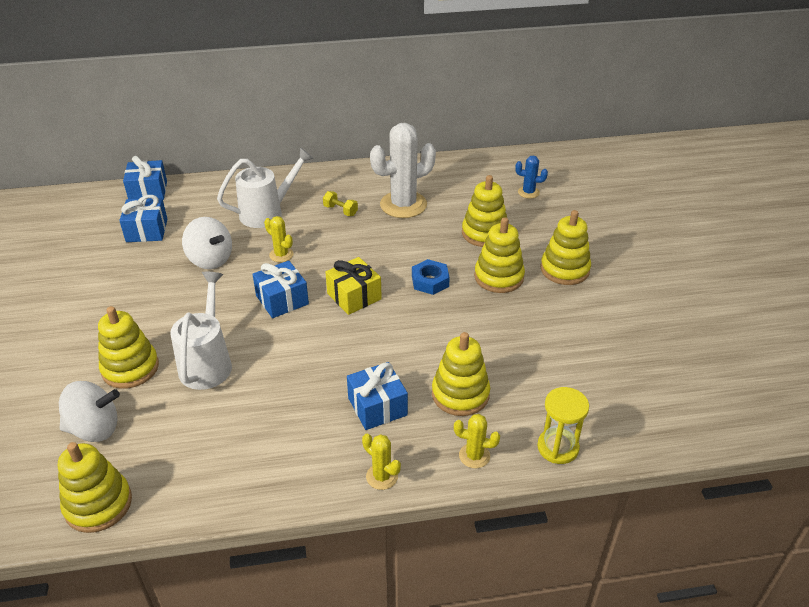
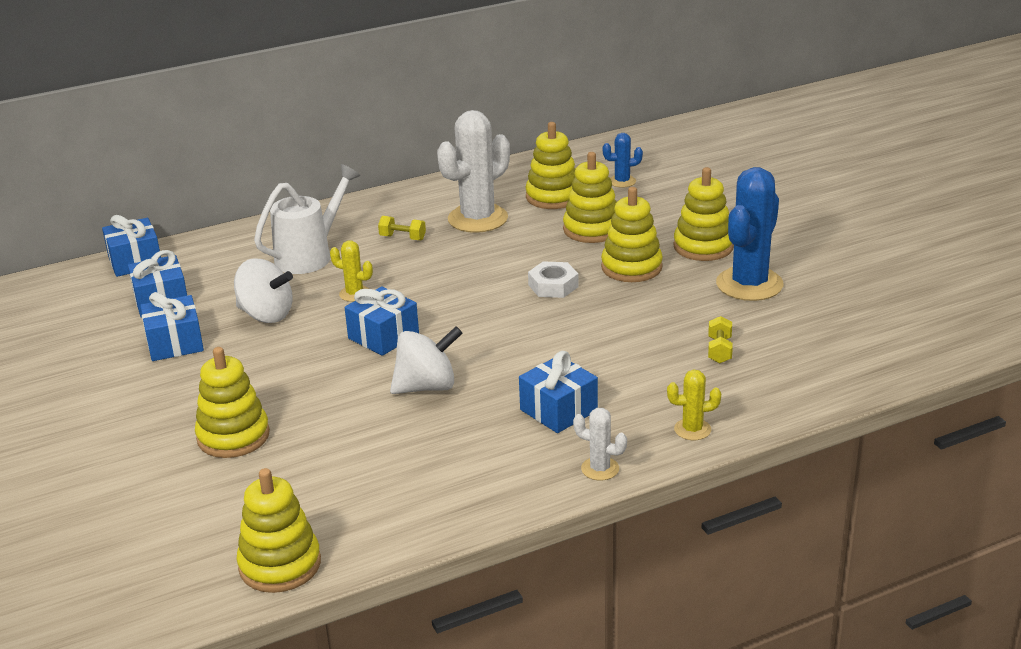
camera: 15 degrees left, 10 degrees down
(95, 429) = (227, 500): white spinning top -> white spinning top (427, 387)
(136, 271) = (175, 343): none -> blue gift
(207, 362) = (328, 412): white watering can -> none
(354, 296) = (470, 316): yellow gift -> none
(382, 476) = (600, 469): yellow cactus -> white cactus
(430, 281) = (553, 286): blue nut -> white nut
(460, 394) = (647, 380): yellow stacking toy -> yellow stacking toy (553, 197)
(532, 378) = (719, 350): none -> yellow dumbbell
(558, 447) = (778, 404): yellow hourglass -> none
(586, 316) = (749, 284): none -> blue cactus

